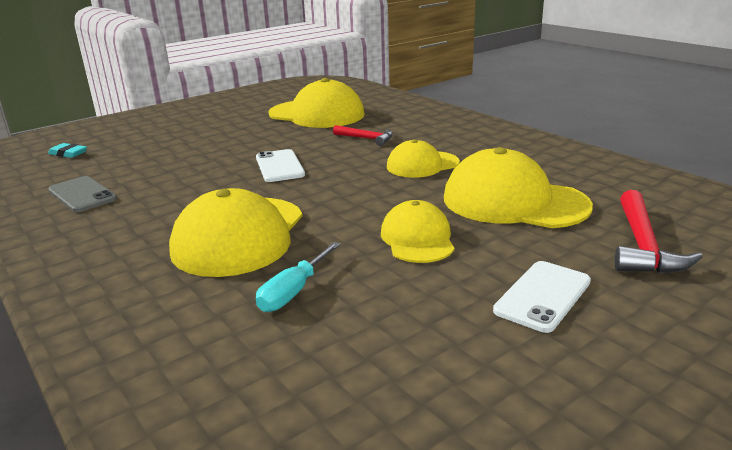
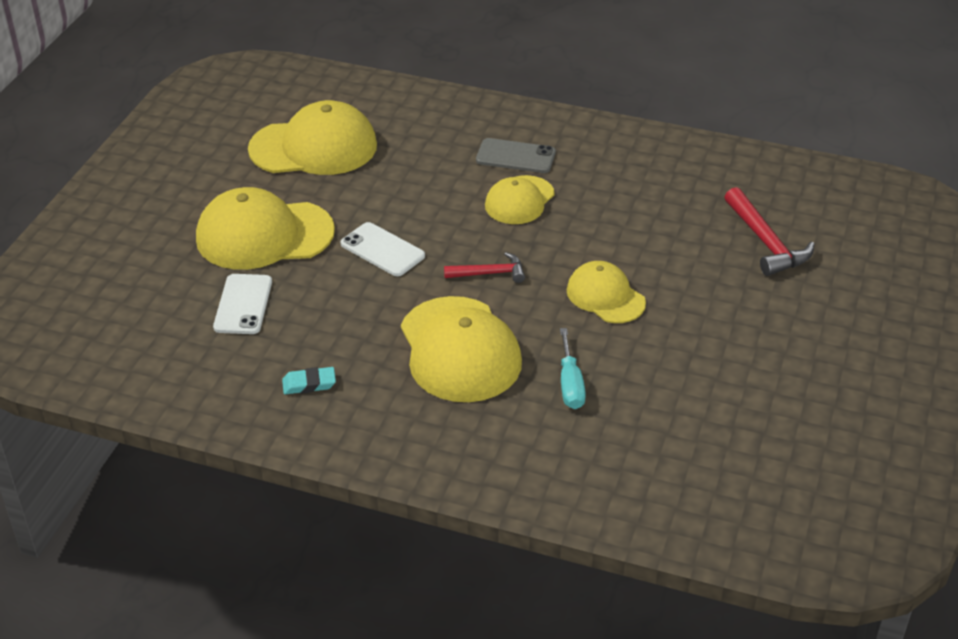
camera: 35 degrees left, 15 degrees up
(68, 153) = (104, 313): turquoise eraser -> turquoise eraser (309, 384)
(82, 195) = (230, 362): grey phone -> grey phone (515, 156)
(366, 138) = (421, 176): red hammer -> red hammer (490, 273)
(514, 202) = (641, 225): yellow cap -> yellow cap (264, 235)
(543, 296) = (736, 317): white phone -> white phone (243, 304)

